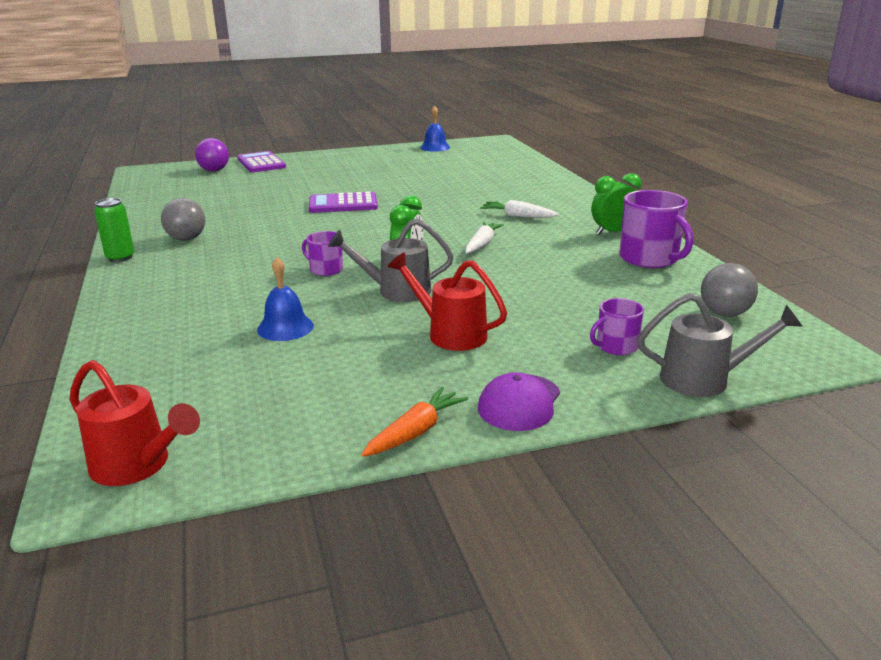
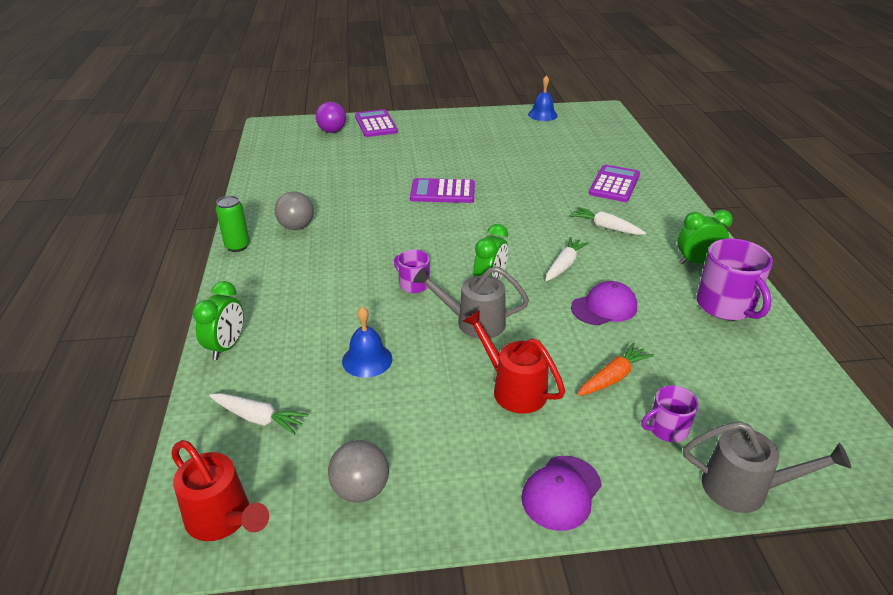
camera: 10 degrees right, 10 degrees up
(119, 332) = (226, 347): none -> green clock
(167, 382) = (258, 418): none -> white carrot
(415, 432) = (461, 516): orange carrot -> orange carrot (613, 377)
(518, 188) = (614, 184): none -> purple calculator
(530, 269) = (604, 307): none -> purple cap
(724, 313) = (785, 396): grey ball -> grey ball (360, 489)

